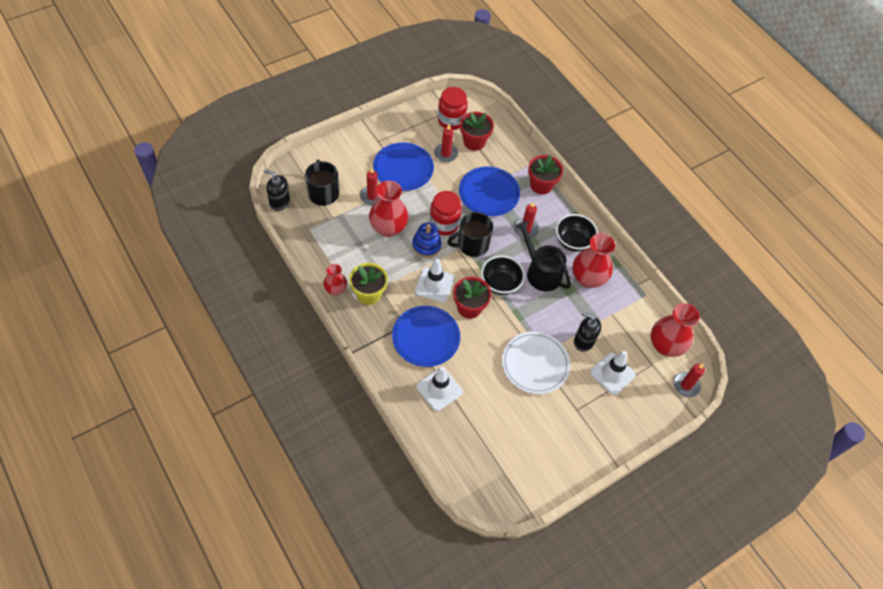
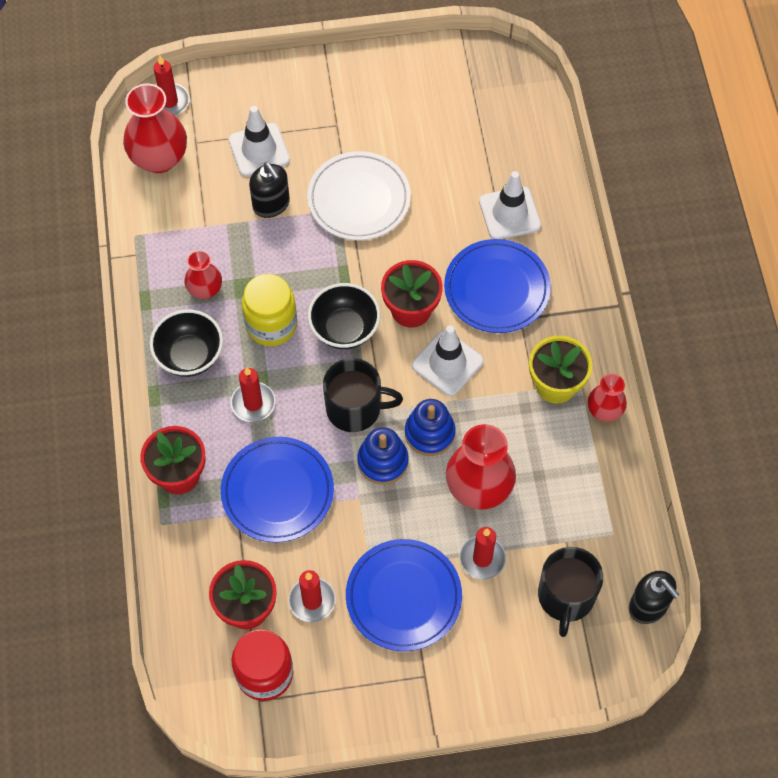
camera: 150 degrees left, 5 degrees up
(444, 224) = (382, 461): red jar -> blue stacking toy
(541, 272) = (271, 325): black watering can -> yellow jar
(588, 278) = (205, 290): red vase -> red vase, size x0.57

